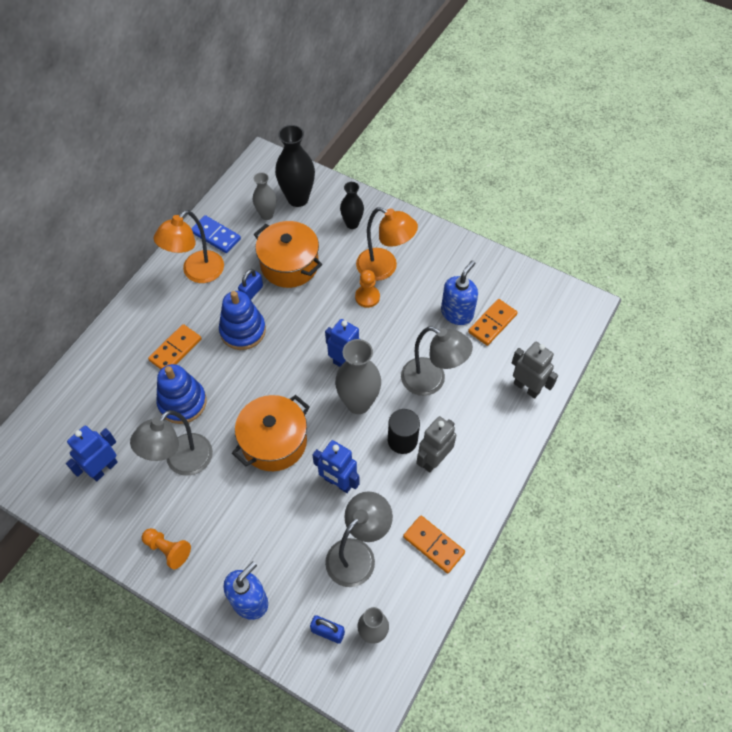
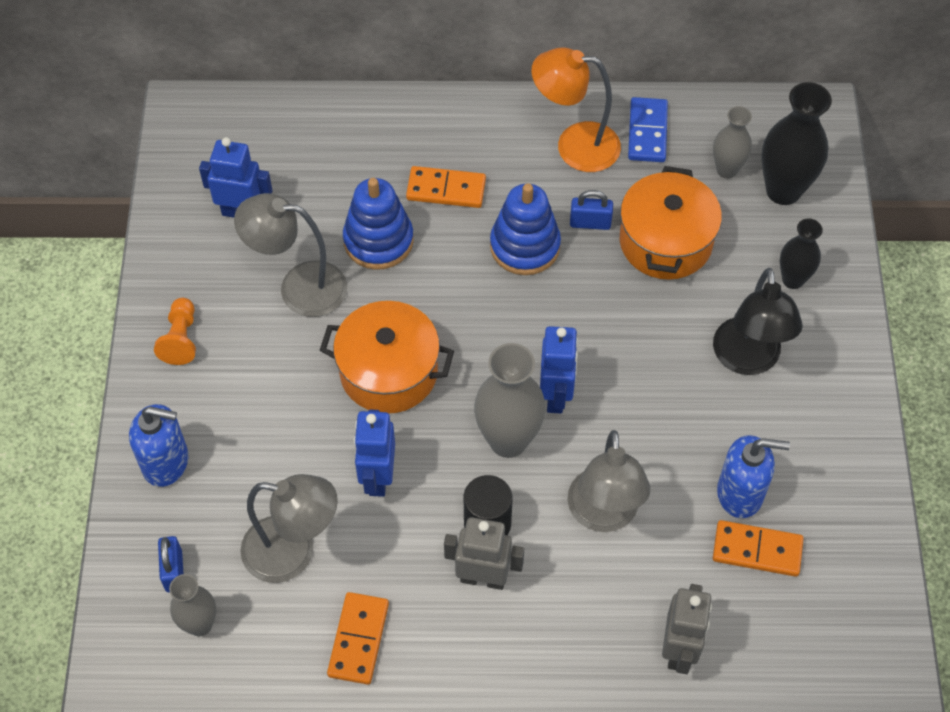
camera: 60 degrees right, 0 degrees up
(367, 297) = (683, 363): orange pawn -> none
(384, 268) = (748, 360): orange lamp -> black lamp

